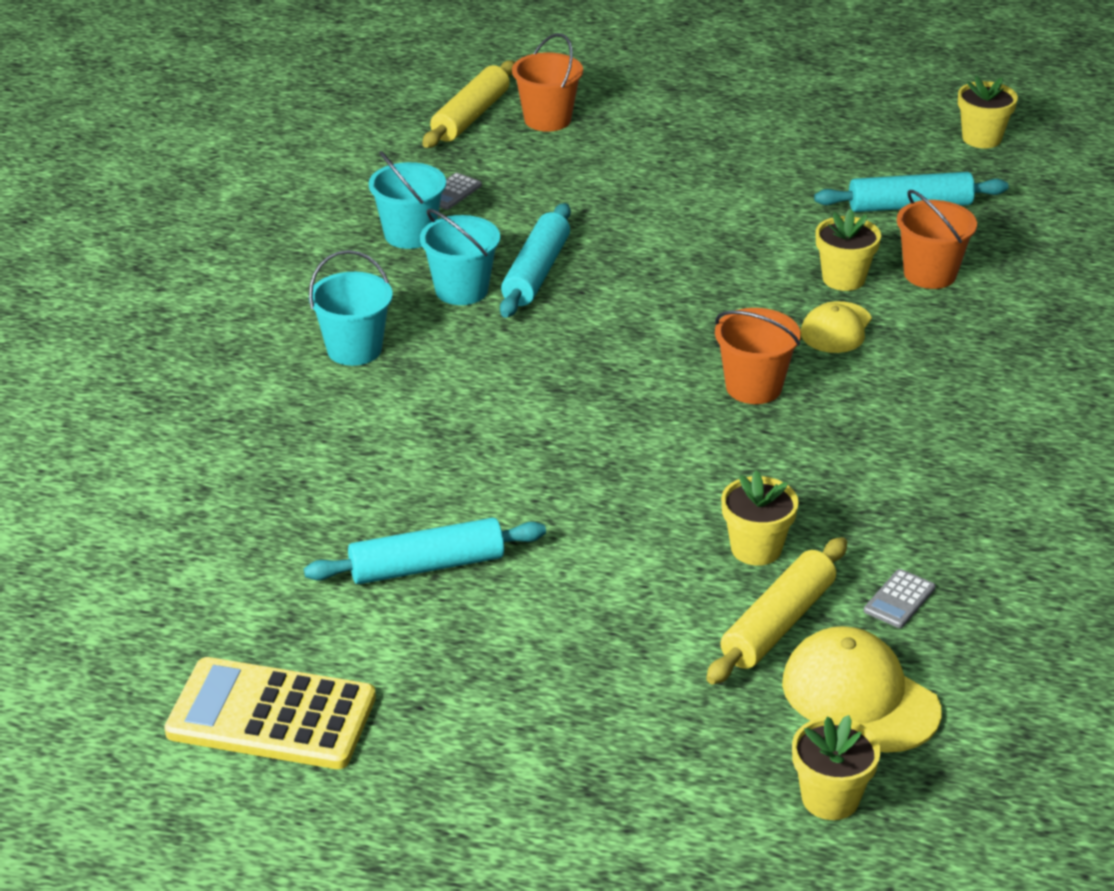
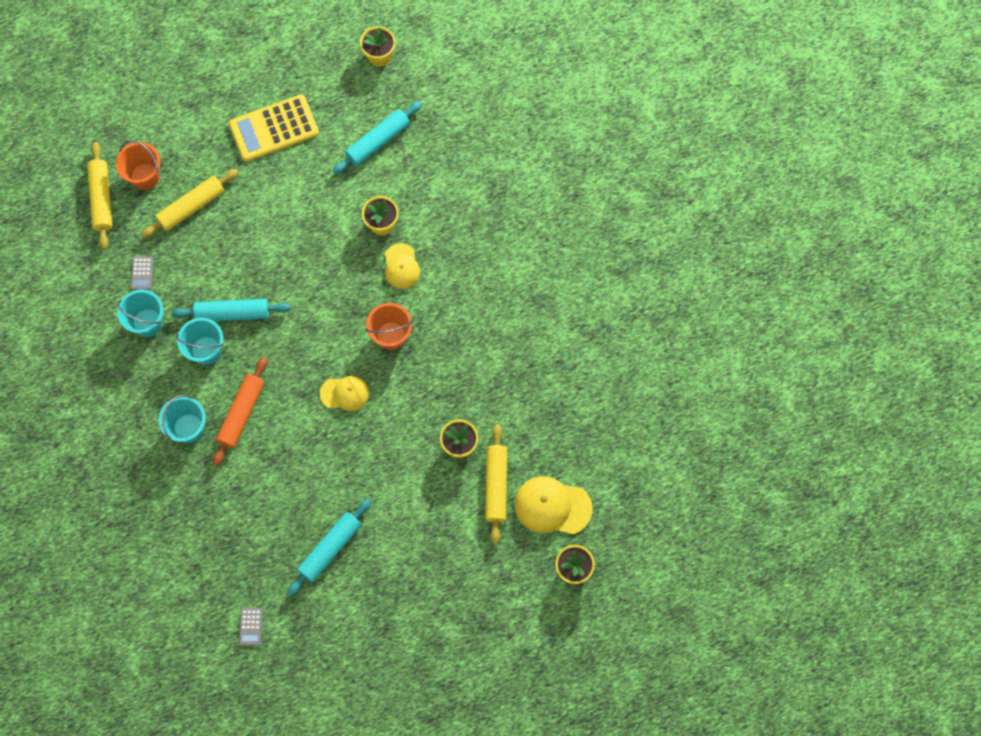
camera: 35 degrees left, 35 degrees up
(271, 716) = (332, 674): yellow calculator -> yellow calculator (274, 129)
(445, 368) = (241, 413): none -> orange rolling pin
(536, 273) = (232, 313): turquoise rolling pin -> turquoise rolling pin turned 75 degrees counterclockwise
(581, 164) = (191, 207): none -> yellow rolling pin
(622, 414) = (345, 393): none -> yellow cap
(899, 599) = (535, 438): grey calculator -> grey calculator (251, 626)
(930, 274) = (420, 194): orange bucket -> none

